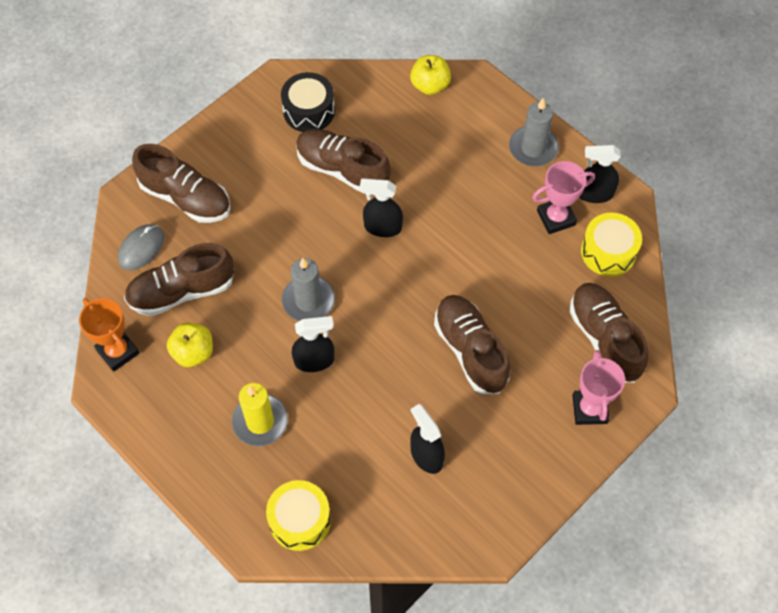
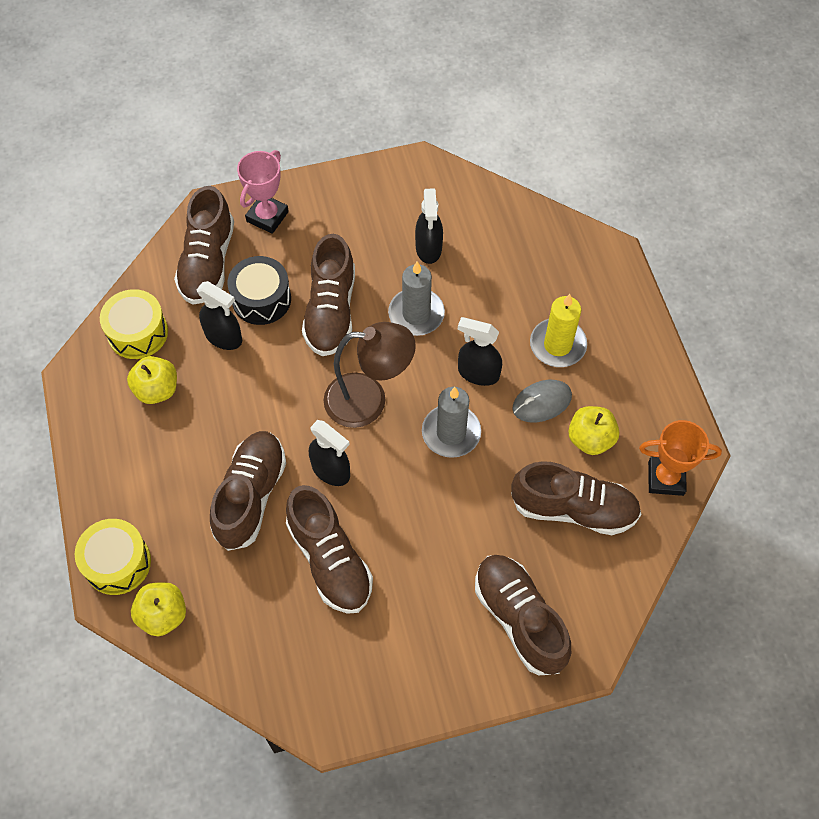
camera: 150 degrees left, 0 degrees up
(118, 351) = (666, 478): orange trophy -> orange trophy turned 75 degrees counterclockwise
(141, 248) = (596, 581): grey mouse -> grey mouse (542, 402)
(300, 520) = (564, 252): yellow drum -> yellow drum (117, 563)
(309, 111) = (320, 658): black drum -> black drum (261, 299)
(389, 293) = (368, 400): none -> brown lamp
(428, 181) = (250, 496): none -> brown shoe
(533, 148) = (116, 475): grey candle -> grey candle (416, 314)
(556, 218) = (157, 390): pink trophy -> yellow apple
(594, 194) = (100, 394): black spray bottle -> black spray bottle (224, 337)

